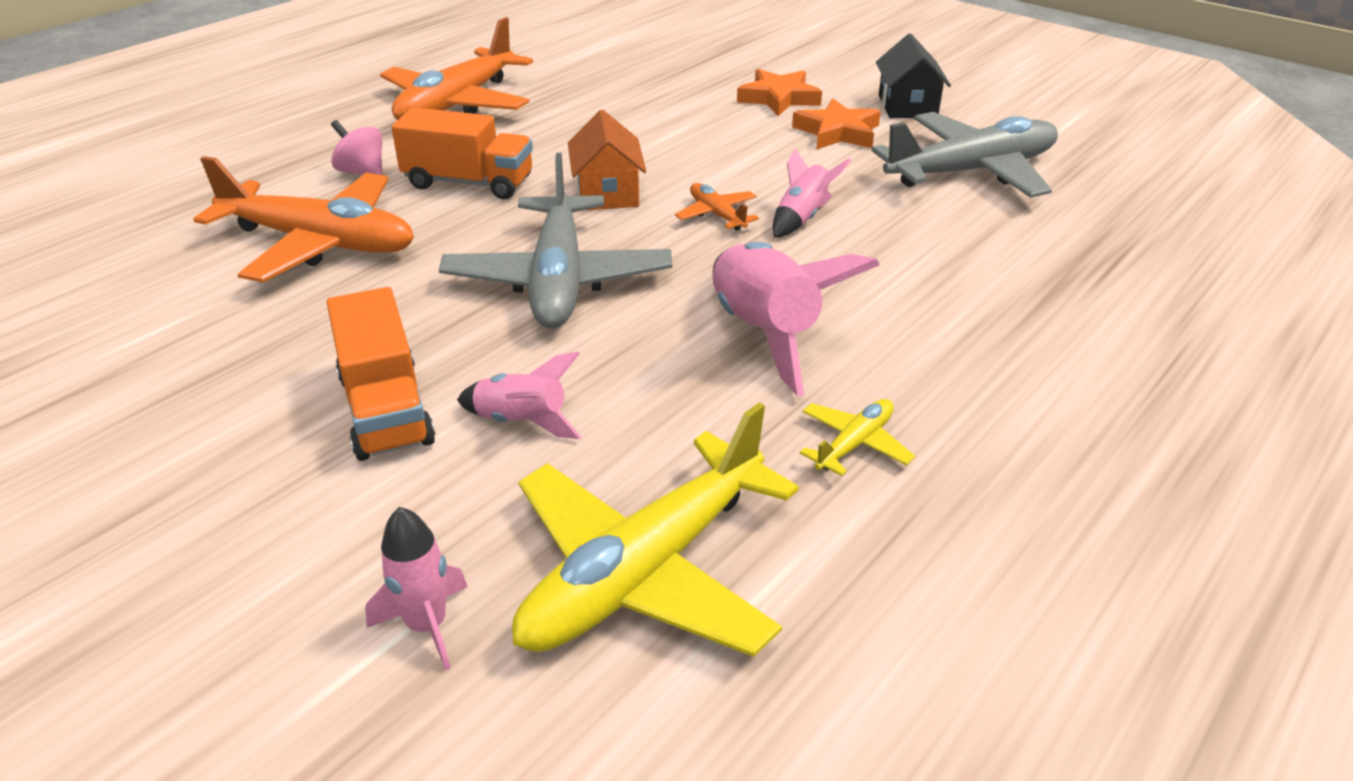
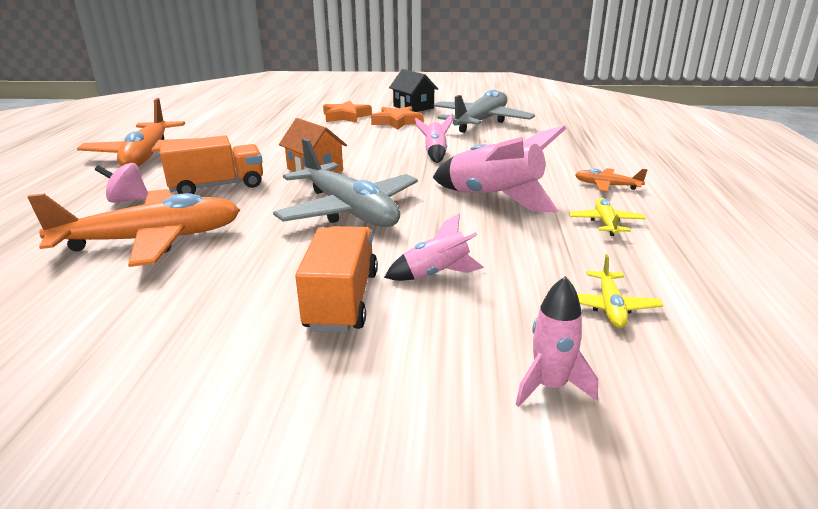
camera: 35 degrees left, 10 degrees down
(386, 409) = (342, 300): orange truck -> orange truck turned 120 degrees counterclockwise
(644, 571) = (610, 307): yellow plane -> yellow plane, size x0.44
(717, 214) = (391, 163): orange plane -> orange plane (606, 186)

